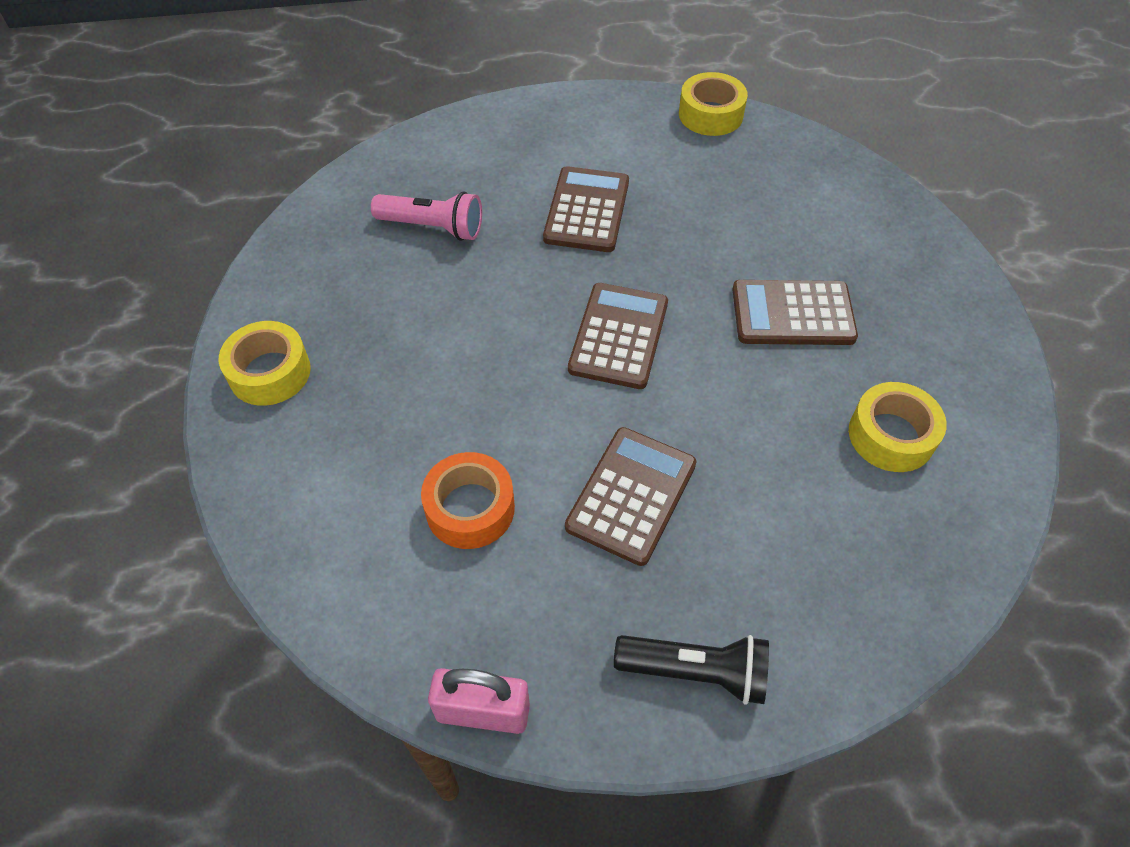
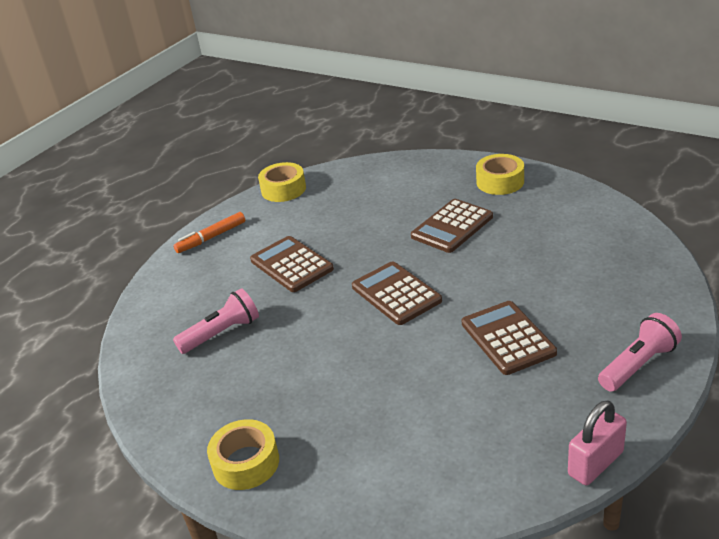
camera: 45 degrees left, 20 degrees down
(470, 508) = (452, 409): orange tape -> none
(572, 114) = (211, 237): none -> orange marker
(695, 671) = (638, 365): black flashlight -> pink flashlight
(891, 435) = (559, 232): yellow tape -> yellow tape (500, 182)

